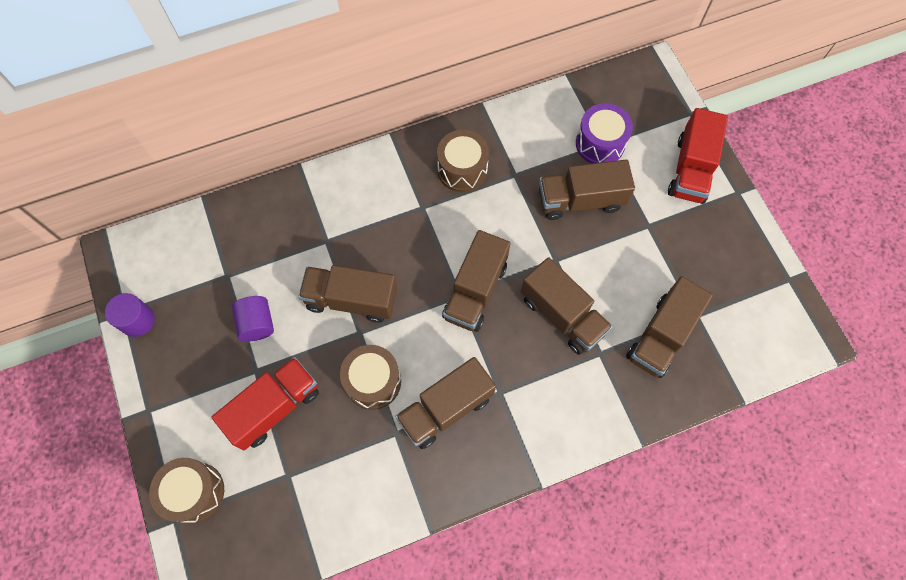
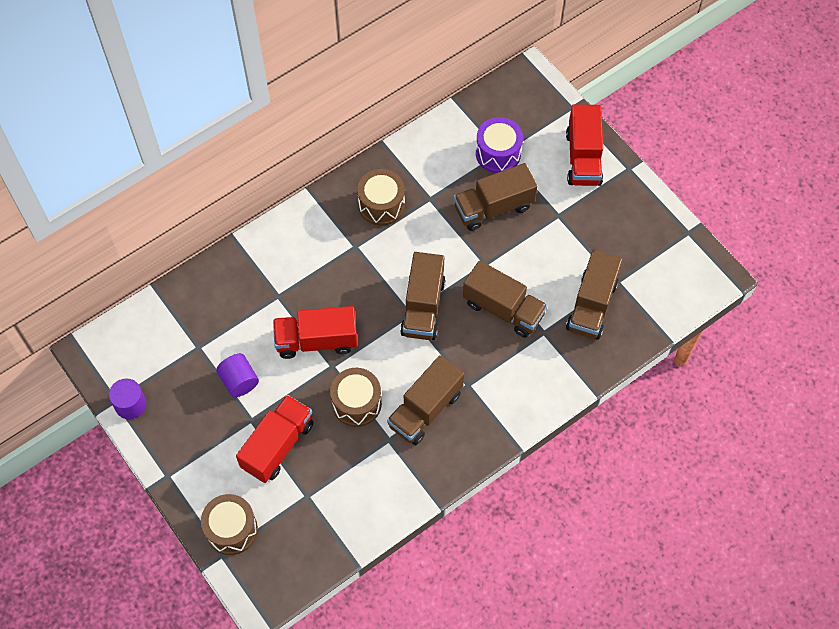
camera: 15 degrees left, 5 degrees down
(351, 300) = (316, 340): brown truck -> red truck

